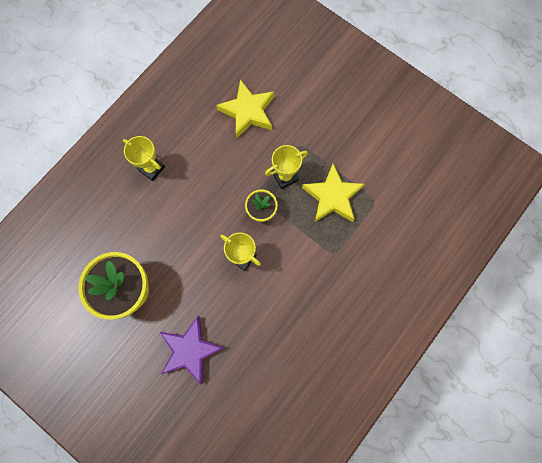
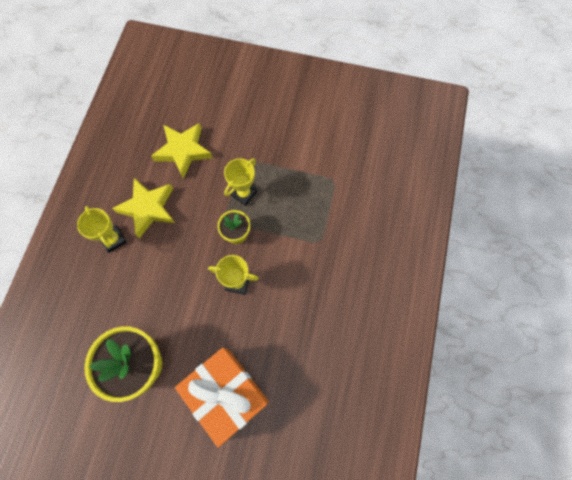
camera: 25 degrees left, 5 degrees down
(151, 168) = (113, 239): yellow trophy -> yellow trophy turned 45 degrees clockwise
(190, 350) = (227, 394): purple star -> orange gift
(332, 197) = (295, 193): yellow star -> yellow star (148, 208)

